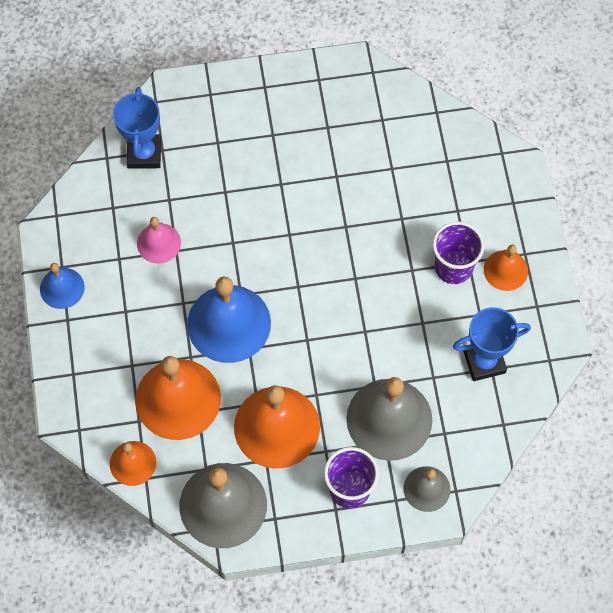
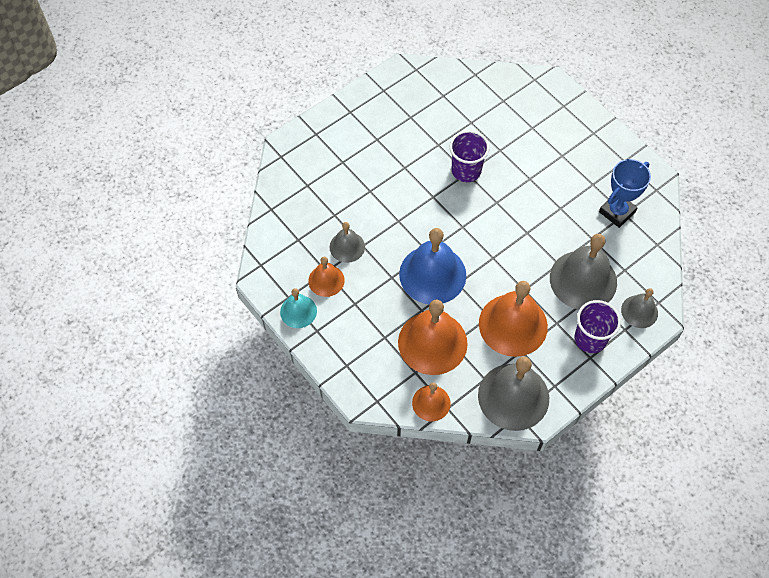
camera: 30 degrees left, 5 degrees down
(62, 288) = (298, 311): blue bell -> turquoise bell
(144, 154) = (296, 194): blue trophy -> none
(159, 243) = (347, 247): pink bell -> grey bell
(453, 267) = (555, 163): purple cup -> purple cup (466, 171)
(505, 270) = (589, 149): orange bell -> orange bell (326, 280)

